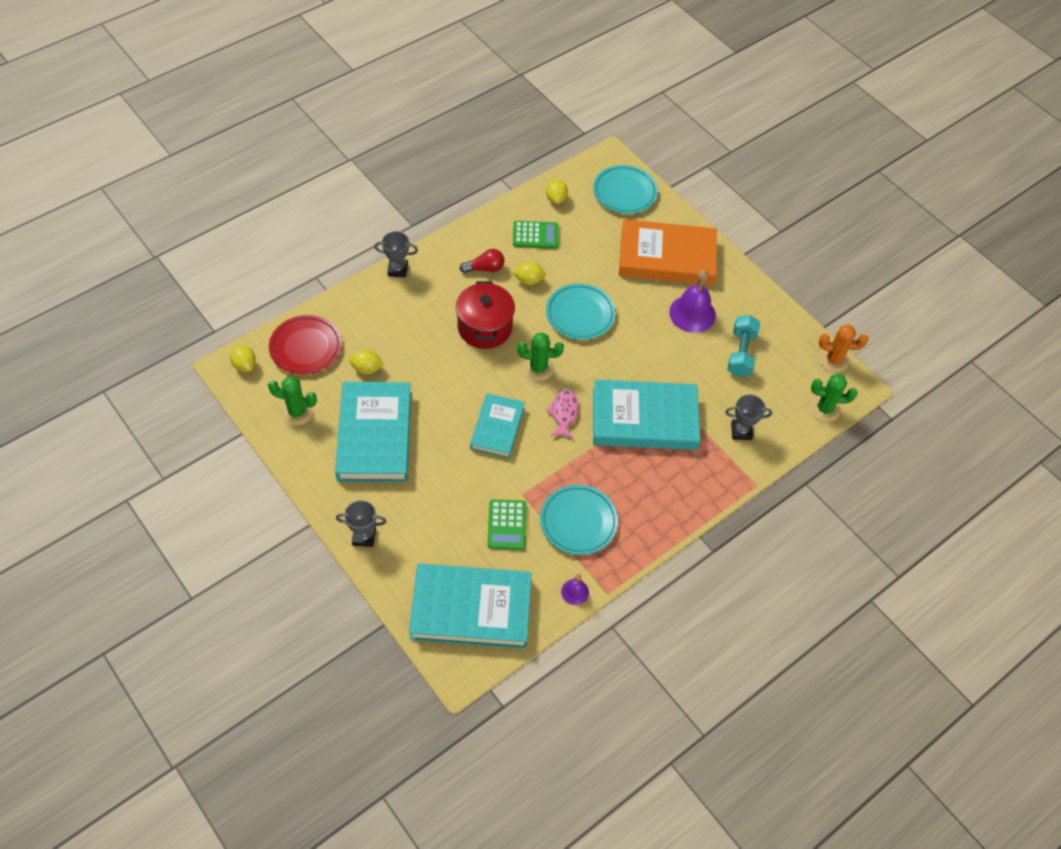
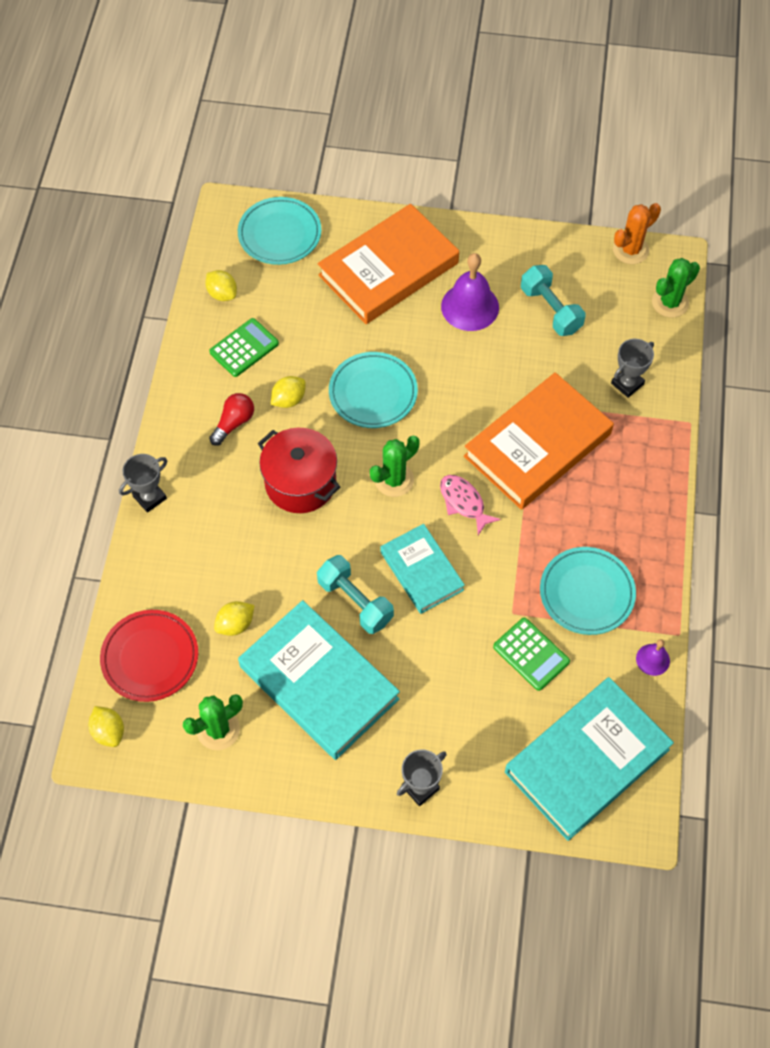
camera: 40 degrees left, 5 degrees up
(244, 365) = (109, 731): yellow lemon -> yellow lemon turned 45 degrees clockwise
(442, 412) = (355, 601): none -> turquoise dumbbell
(644, 419) = (537, 445): turquoise book -> orange book

